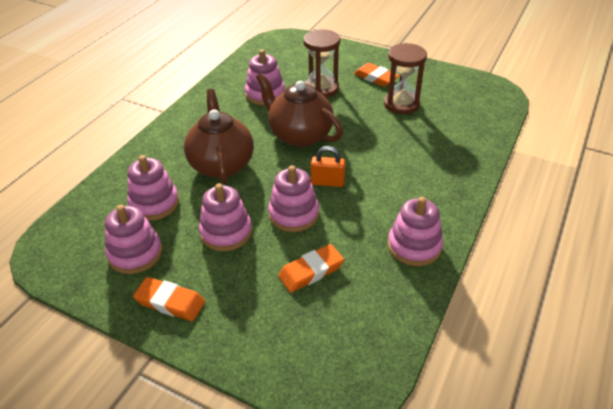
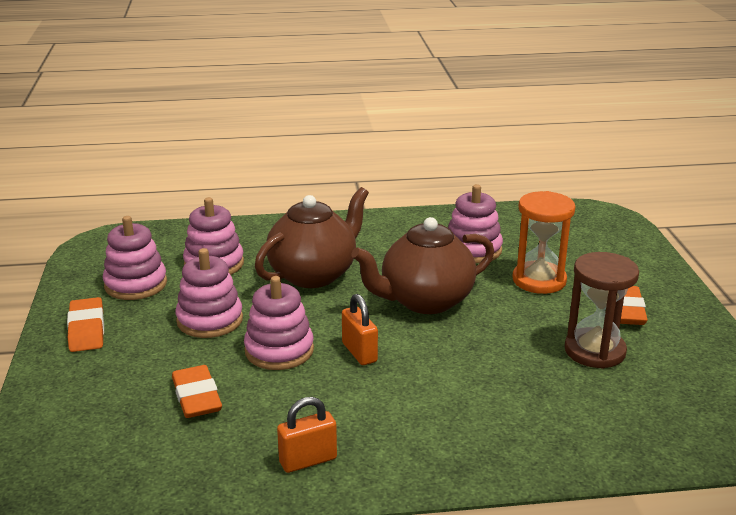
camera: 55 degrees right, 15 degrees down
(299, 135) = (425, 301): brown teapot -> brown teapot turned 120 degrees counterclockwise
(311, 271) = (197, 397): orange eraser -> orange eraser turned 45 degrees clockwise
(321, 88) = (539, 280): brown hourglass -> orange hourglass
(414, 246) = (308, 460): pink stacking toy -> orange padlock

